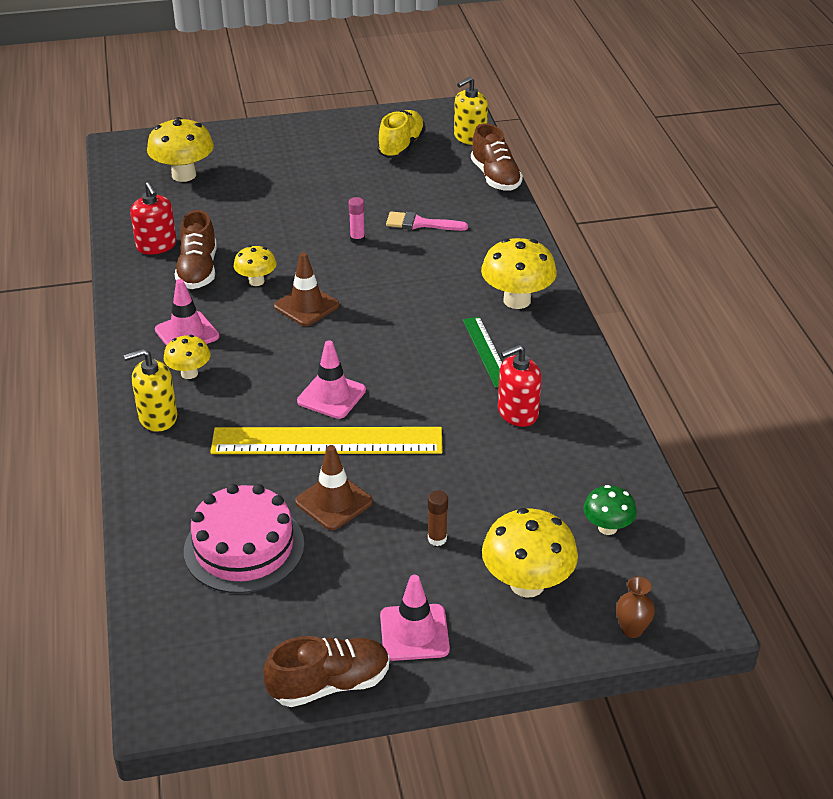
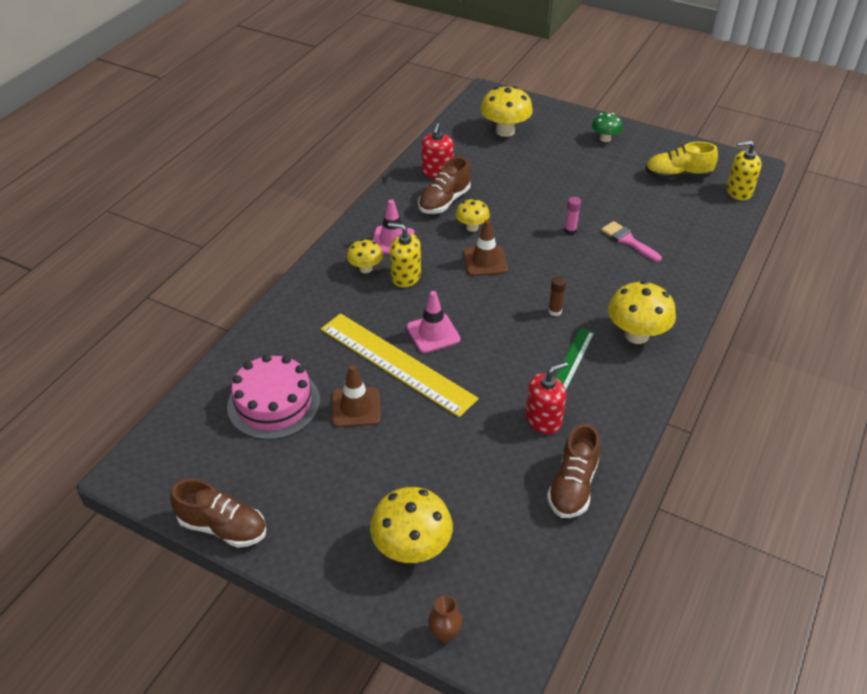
camera: 40 degrees right, 5 degrees up
(158, 417) = (317, 287): yellow soap dispenser -> yellow soap dispenser (405, 276)
(401, 146) = (677, 176): yellow shoe -> yellow shoe turned 150 degrees counterclockwise
(414, 632) = (306, 530): pink traffic cone -> none
(437, 539) = (390, 475): brown glue stick -> brown glue stick (555, 311)
(495, 177) = (724, 232): brown shoe -> brown shoe (572, 486)
(517, 412) = (543, 419): red soap dispenser -> red soap dispenser turned 135 degrees clockwise
(607, 527) = (512, 546): green mushroom -> green mushroom (605, 139)

